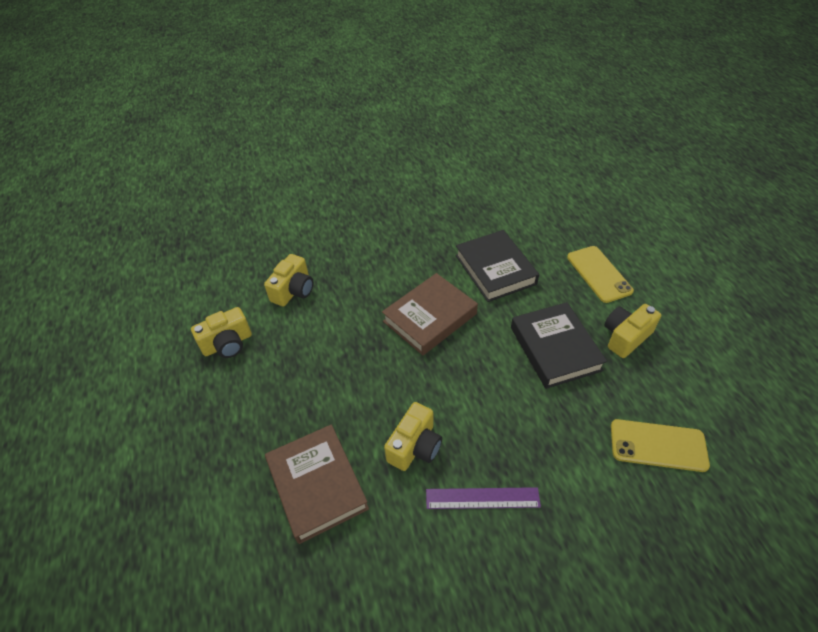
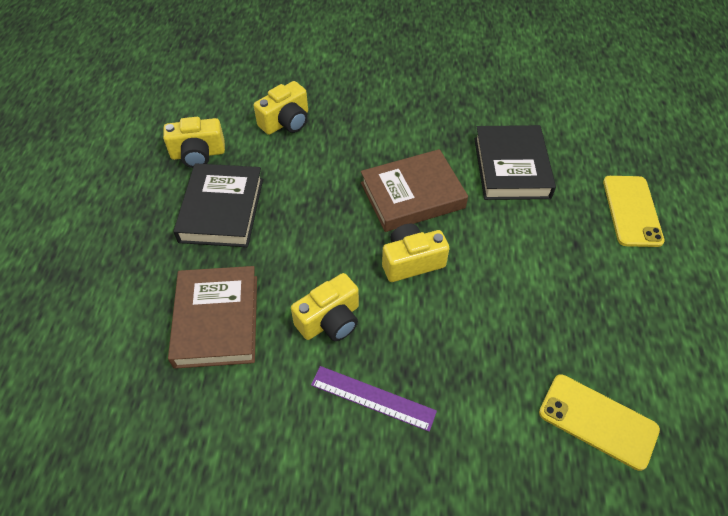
camera: 20 degrees right, 5 degrees up
(555, 348) = (534, 275): black book -> black book (222, 210)
(625, 337) = (625, 291): yellow camera -> yellow camera (411, 261)

